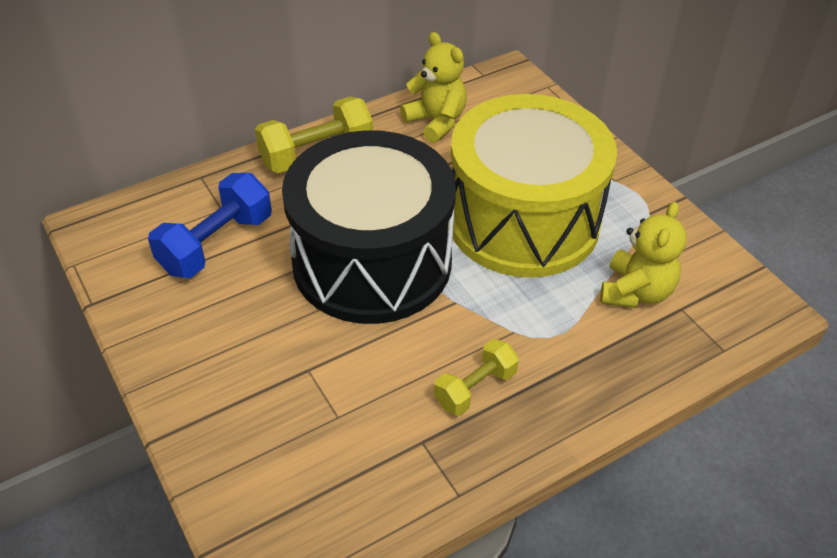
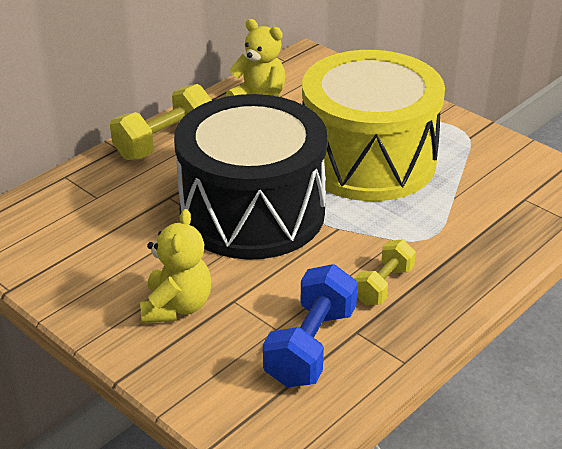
camera: 15 degrees left, 10 degrees down
(216, 244) = (105, 224): blue dumbbell -> blue dumbbell (311, 346)
(636, 292) = (483, 194): yellow teddy bear -> yellow teddy bear (177, 306)

